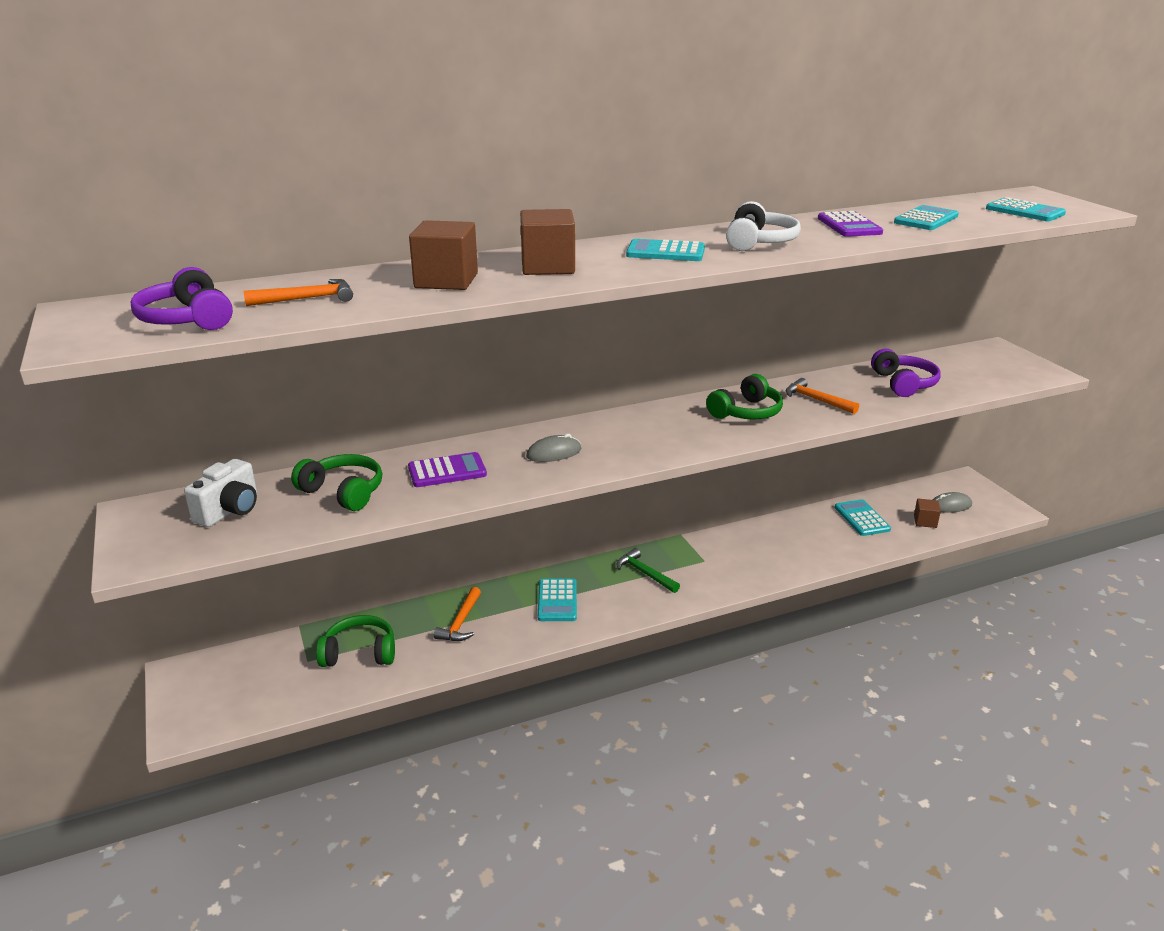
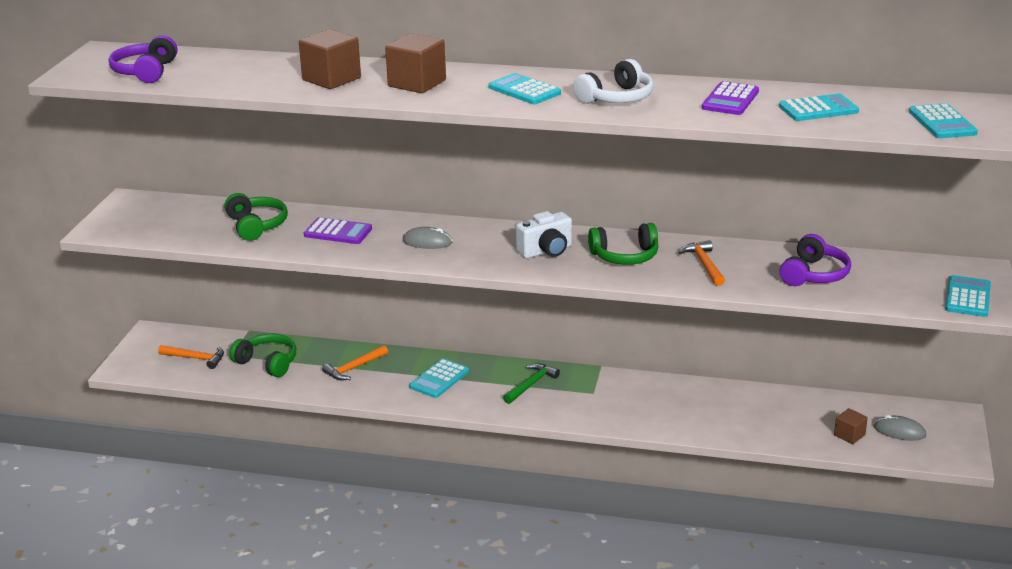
camera: 35 degrees right, 0 degrees up
(230, 511) = (178, 216): white camera -> white camera (546, 251)
(307, 299) = (229, 73): orange hammer -> orange hammer (196, 358)
(644, 573) = (531, 384): green hammer -> green hammer turned 45 degrees clockwise
(862, 518) = (788, 411): turquoise calculator -> turquoise calculator (967, 297)

